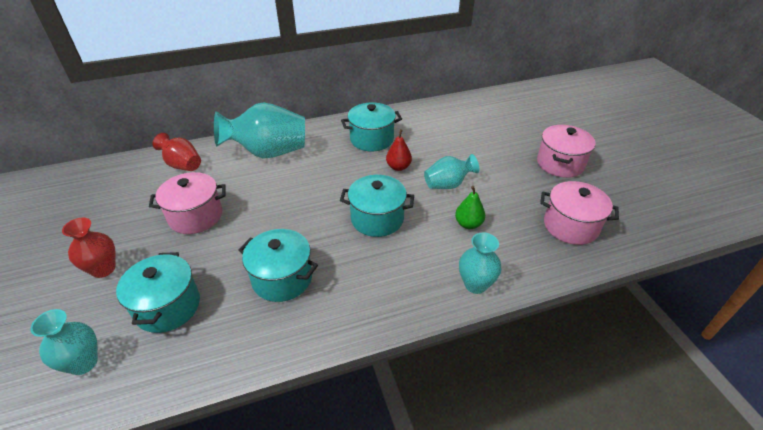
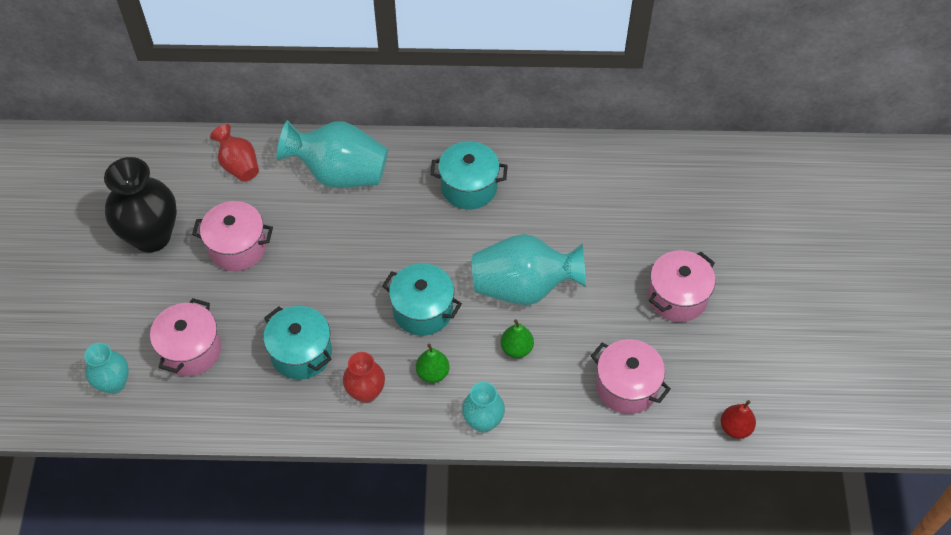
camera: 20 degrees right, 15 degrees up
(103, 269) = (140, 288): red vase -> red vase (366, 392)
(110, 227) = (151, 236): none -> black vase
(168, 306) = (191, 350): turquoise pot -> pink pot
(398, 167) = (480, 243): red pear -> red pear (735, 428)
(410, 260) = (433, 373): none -> green pear
(448, 184) = (524, 287): turquoise vase -> turquoise vase, size x1.77

